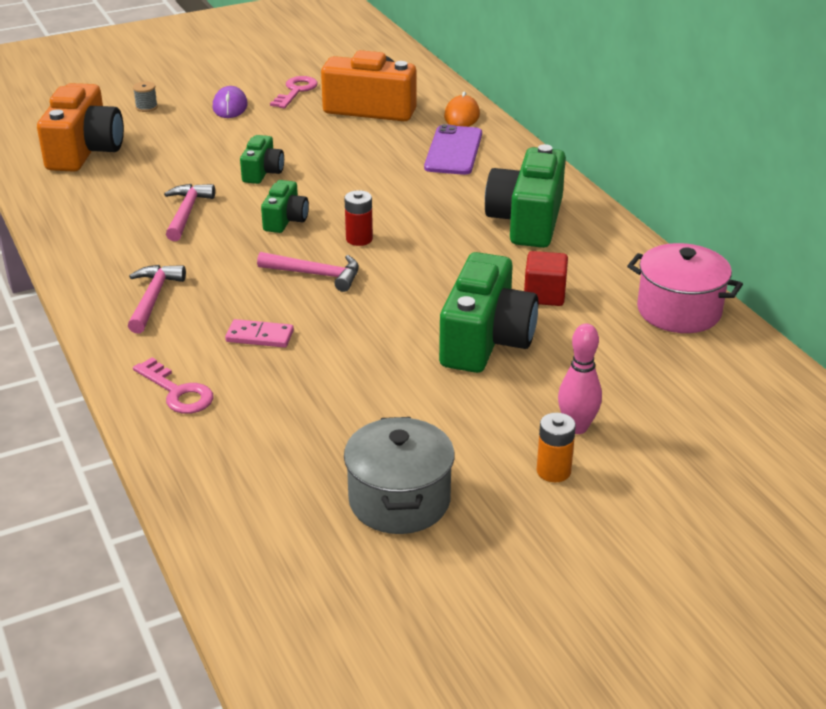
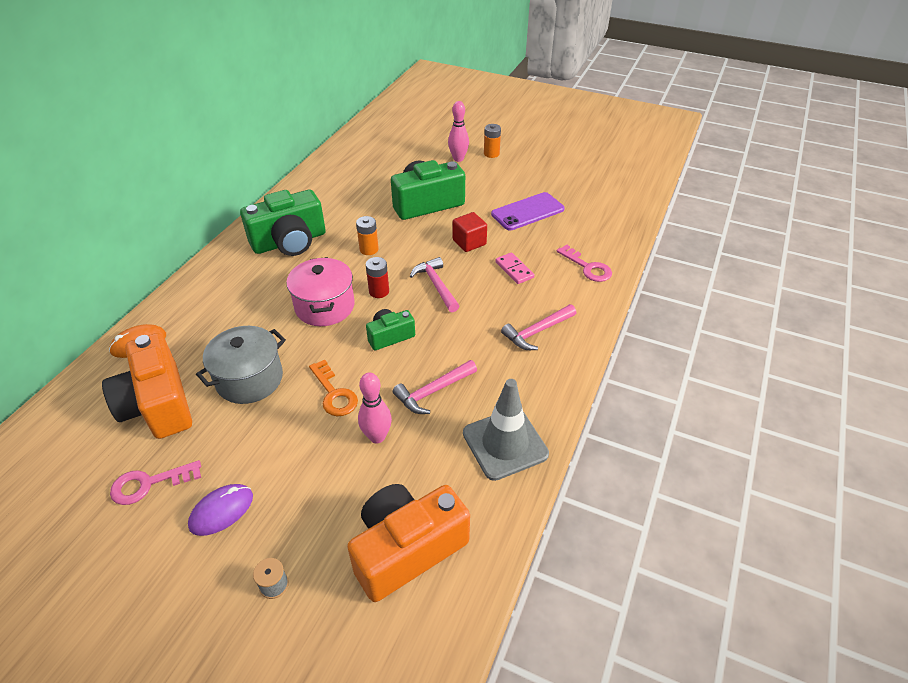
camera: 130 degrees left, 10 degrees up
(81, 219) = (505, 443): none -> grey traffic cone
(177, 392) = (587, 267): pink key -> pink key turned 135 degrees clockwise
(188, 173) = (377, 437): none -> pink bowling pin
(262, 172) = (334, 394): green camera -> orange key
(399, 500) = (556, 176): grey pot -> grey pot (249, 379)
(442, 261) = (369, 249): none -> orange battery
(453, 151) = (211, 316): purple phone -> purple phone (527, 212)
(544, 295) = (366, 204): red cube -> red cube (469, 242)
(679, 311) = (337, 166): pink pot -> pink pot (325, 306)

